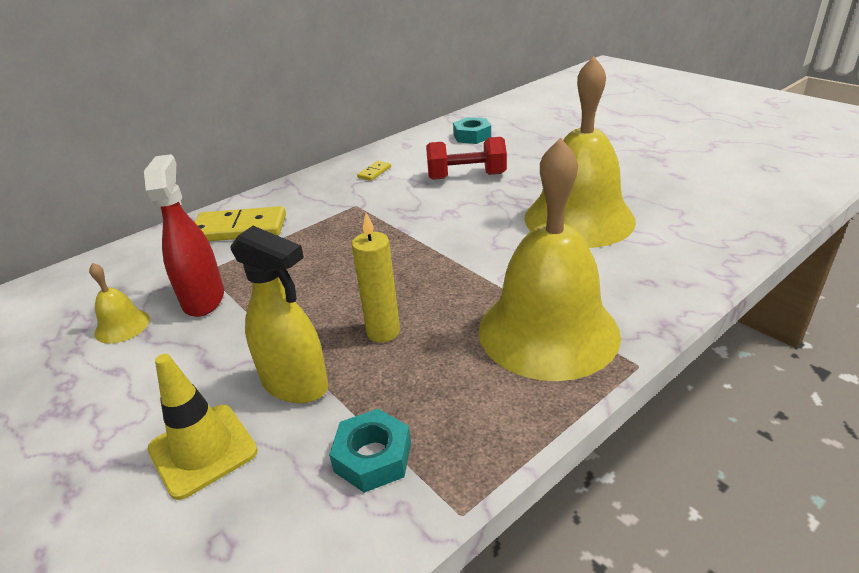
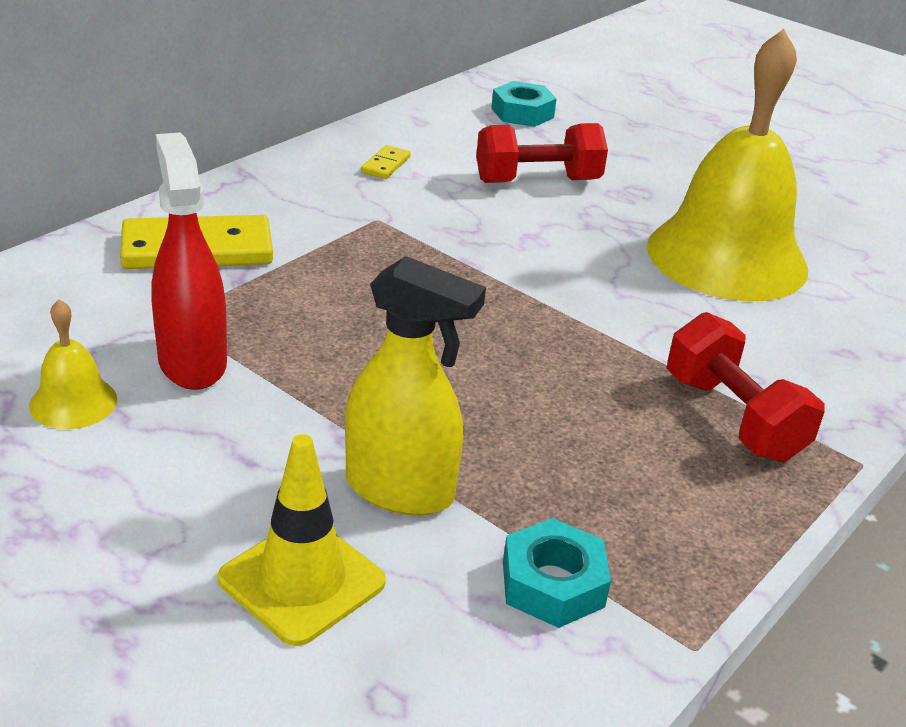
camera: 15 degrees left, 0 degrees up
(383, 332) = (500, 416): yellow candle -> none
(548, 331) = (733, 418): yellow bell -> red dumbbell

